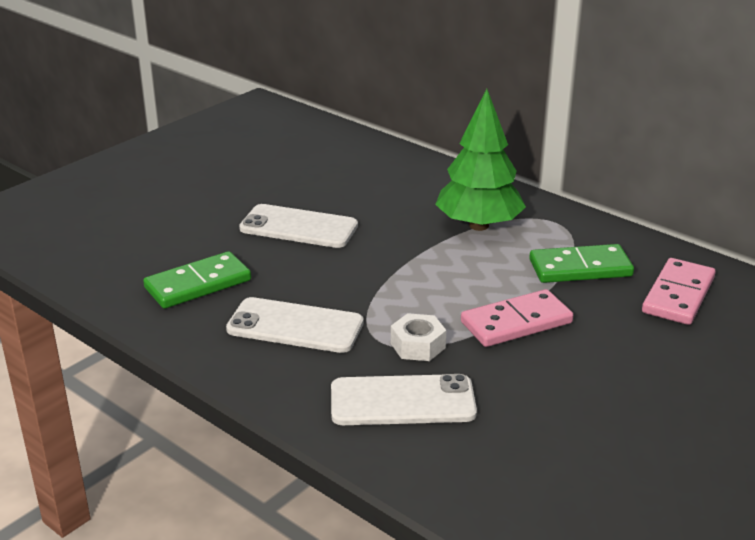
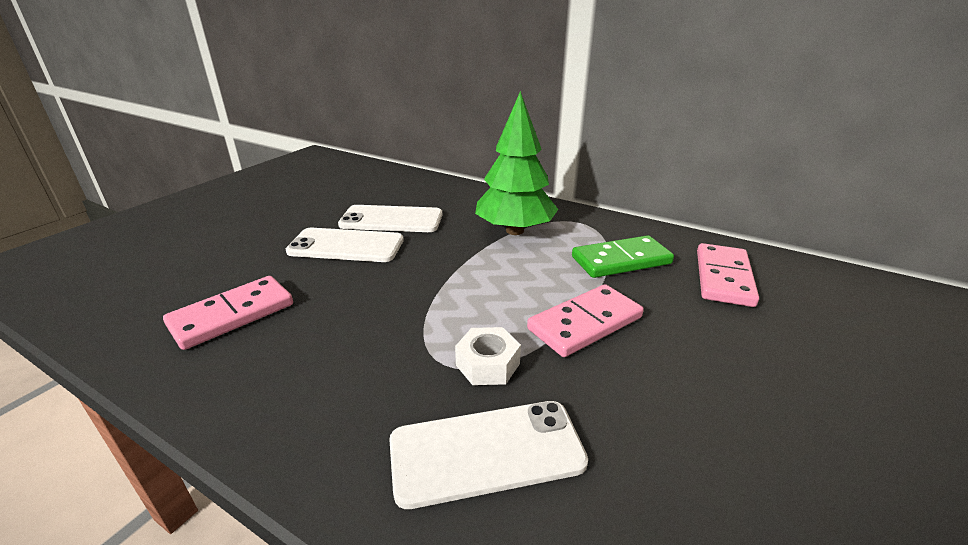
camera: 10 degrees left, 0 degrees up
(198, 284) = (232, 315): green domino -> pink domino
(295, 326) = (342, 355): white phone -> white phone (391, 220)

